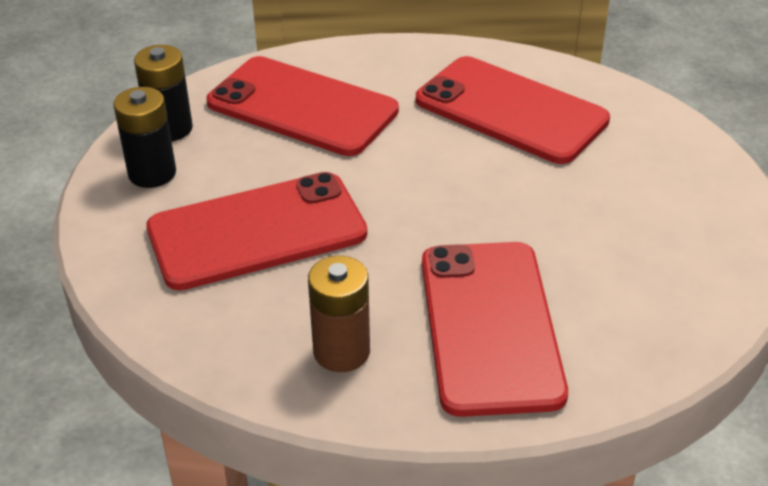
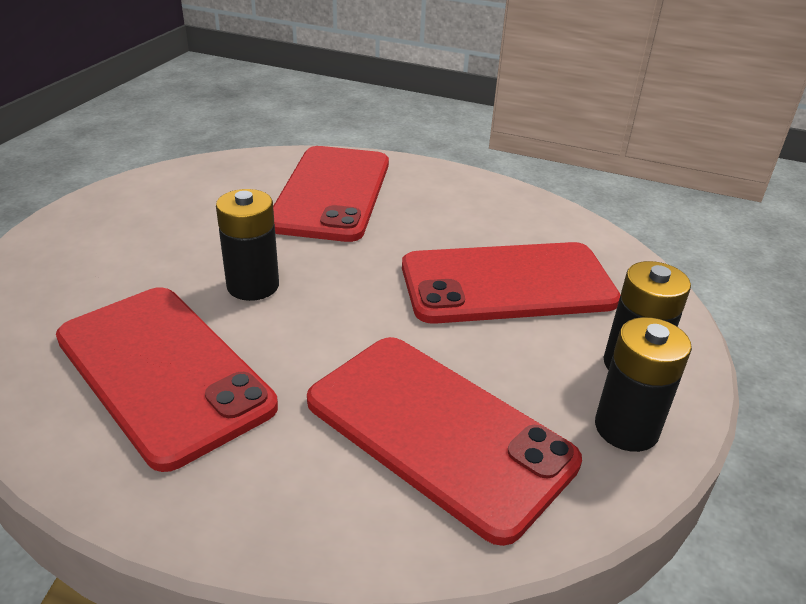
camera: 170 degrees left, 5 degrees down
(341, 351) = (446, 196): brown battery -> none
(496, 186) = (253, 286): none -> black battery

